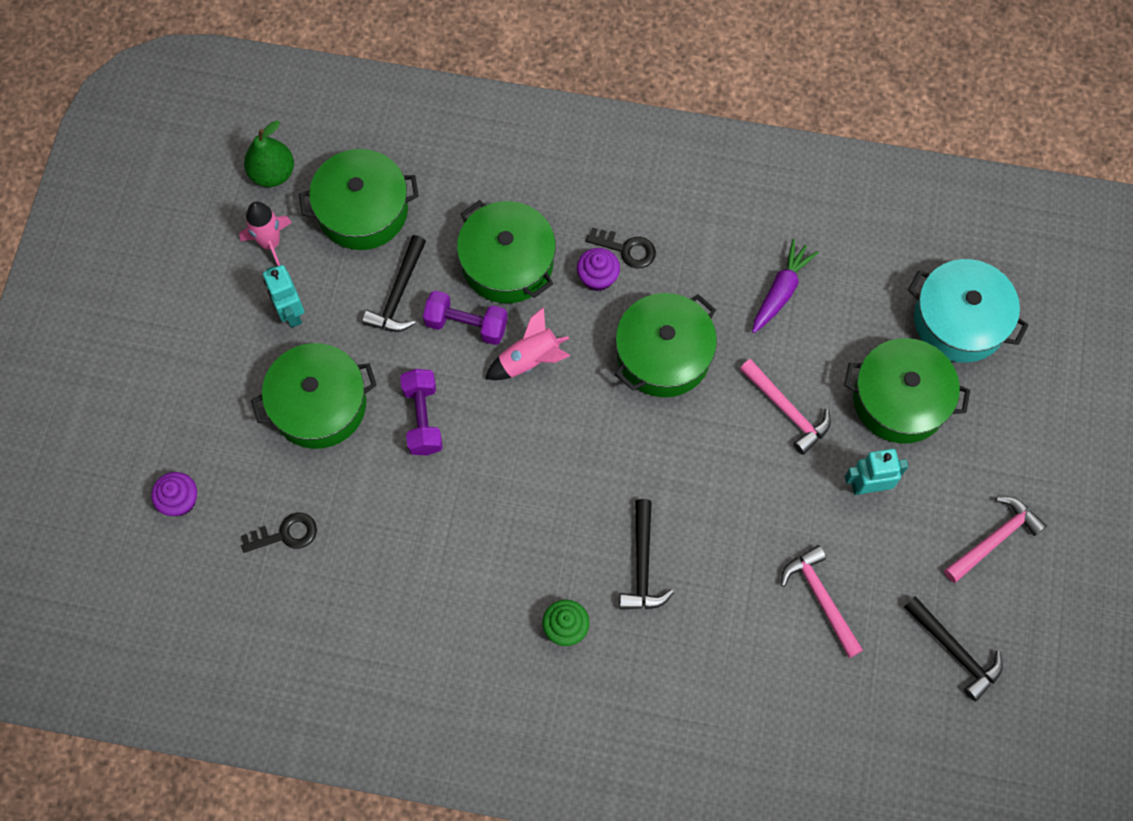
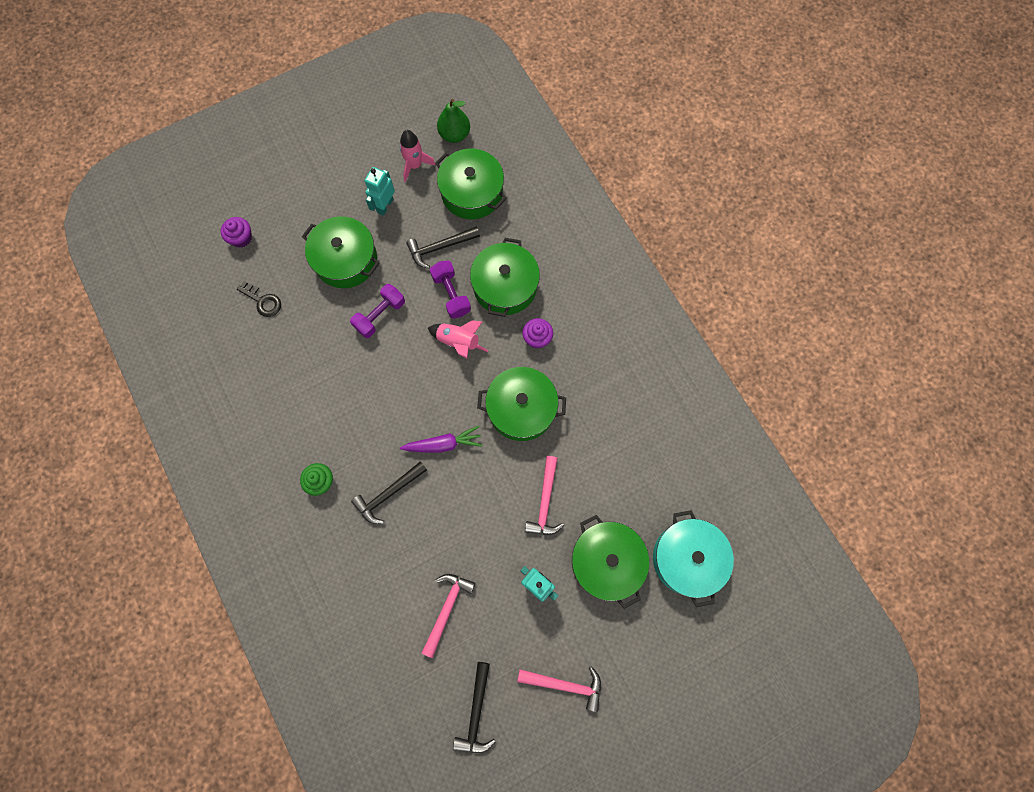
camera: 50 degrees right, 5 degrees up
(626, 249) = (567, 340): black key -> none
(781, 291) = (615, 442): purple carrot -> purple carrot (443, 444)

